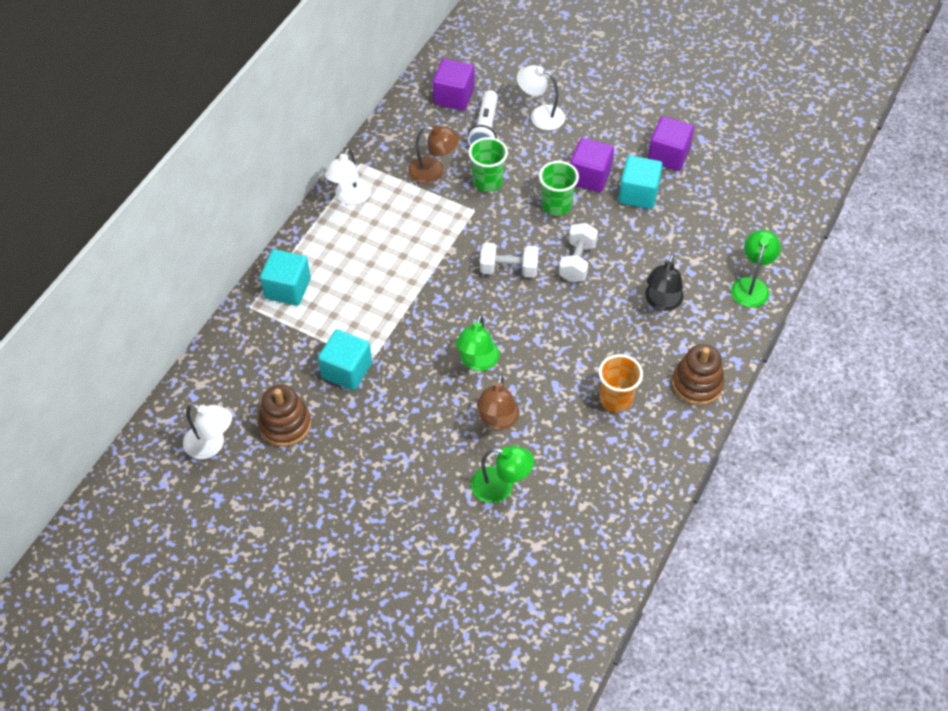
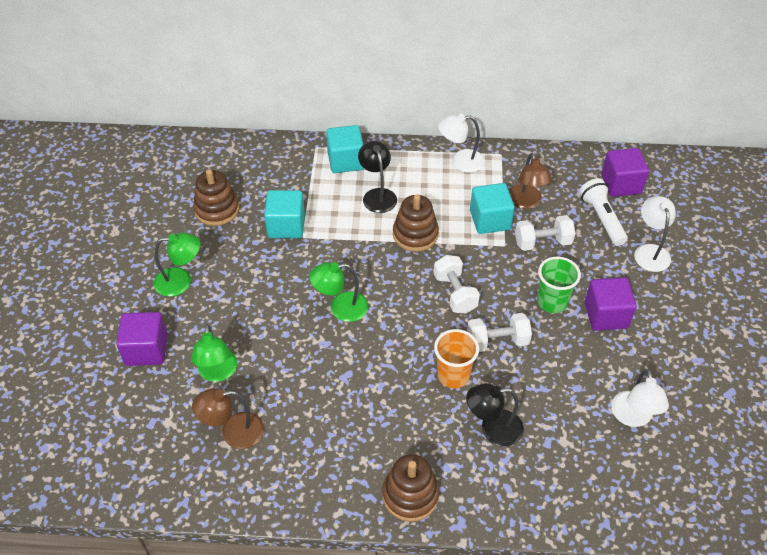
camera: 65 degrees right, 5 degrees down
(211, 445) = (179, 176): white lamp -> white lamp (633, 417)
(352, 280) = (377, 195): none -> black lamp
(422, 270) = (415, 234): none -> brown stacking toy
(485, 129) = (602, 218): white flashlight -> white flashlight turned 90 degrees clockwise
(487, 182) = (542, 242): green cup -> white dumbbell
(497, 420) = (286, 345): brown lamp -> brown lamp (233, 432)
(616, 399) = (355, 429): orange cup -> orange cup (453, 375)
(638, 194) = (614, 362): turquoise cube -> turquoise cube (490, 220)
(668, 155) = (684, 371): purple cube -> purple cube (146, 350)
(751, 286) = (566, 506): green lamp -> green lamp (181, 281)

